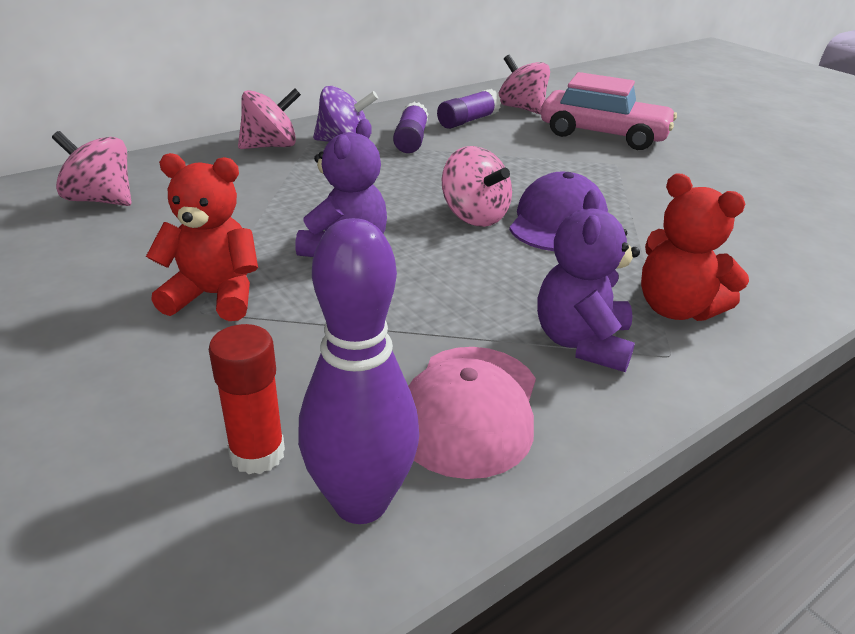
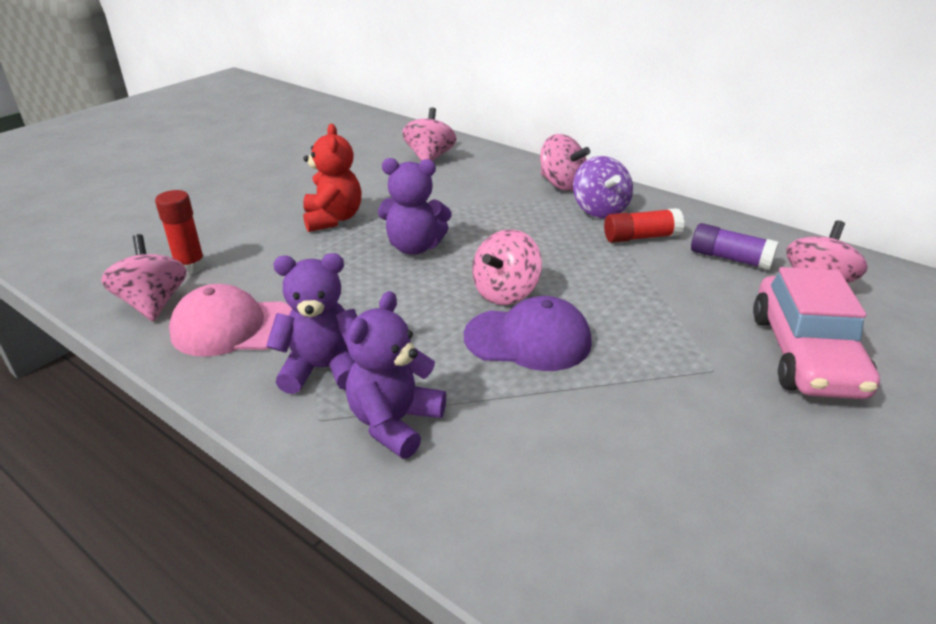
camera: 75 degrees right, 0 degrees up
(361, 502) = (153, 304): purple bowling pin -> pink spinning top
(411, 140) = (641, 237): purple glue stick -> red glue stick
(676, 309) = (394, 422): red teddy bear -> purple teddy bear

